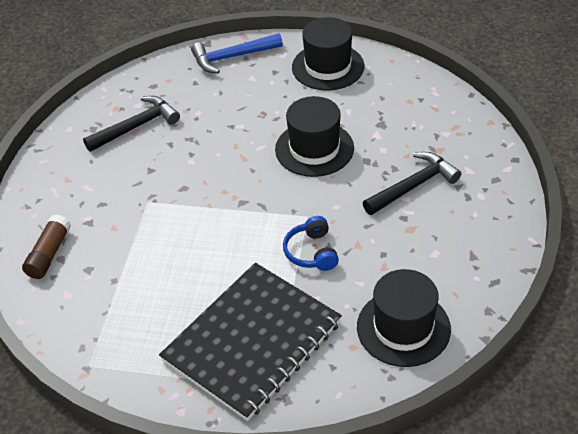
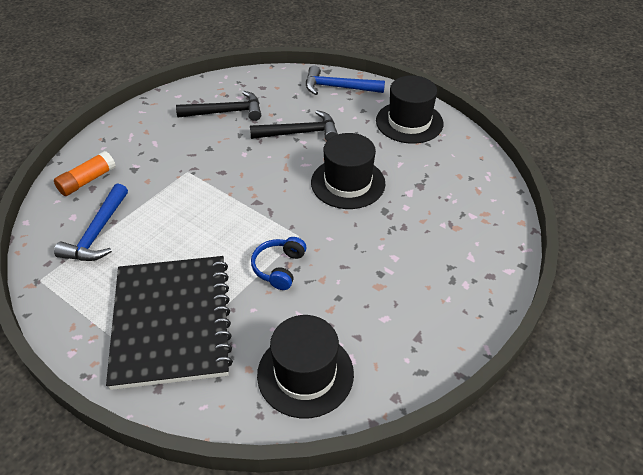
camera: 25 degrees right, 0 degrees up
(49, 254) = (87, 181): brown glue stick -> orange glue stick
(108, 298) = (97, 233): none -> blue hammer
(252, 342) = (172, 322): black notebook -> black notebook turned 75 degrees counterclockwise
(413, 186) = (409, 249): black hammer -> black hammer (299, 133)

